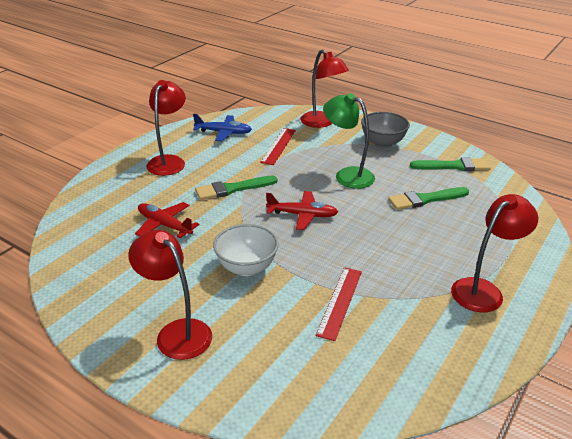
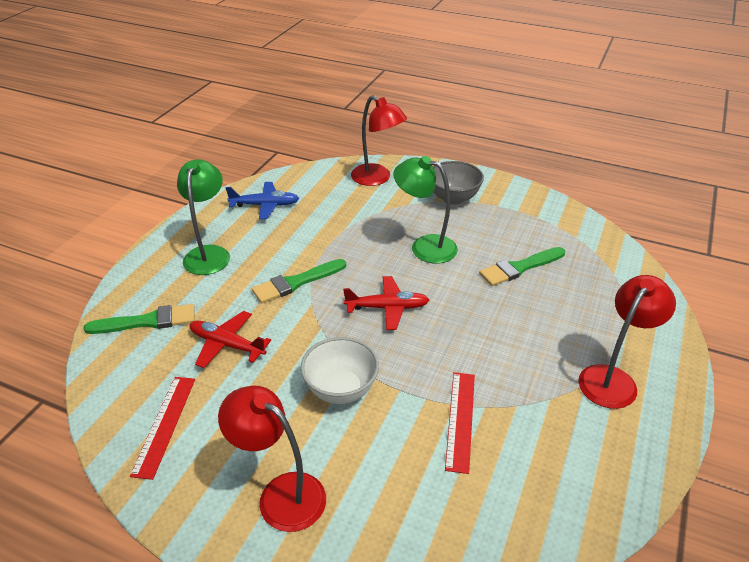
camera: 10 degrees left, 5 degrees up
(169, 161) = (209, 253): red lamp -> green lamp
(278, 146) = (335, 216): red ruler -> red ruler (164, 425)
(454, 166) = (539, 219): green brush -> green brush (147, 321)

